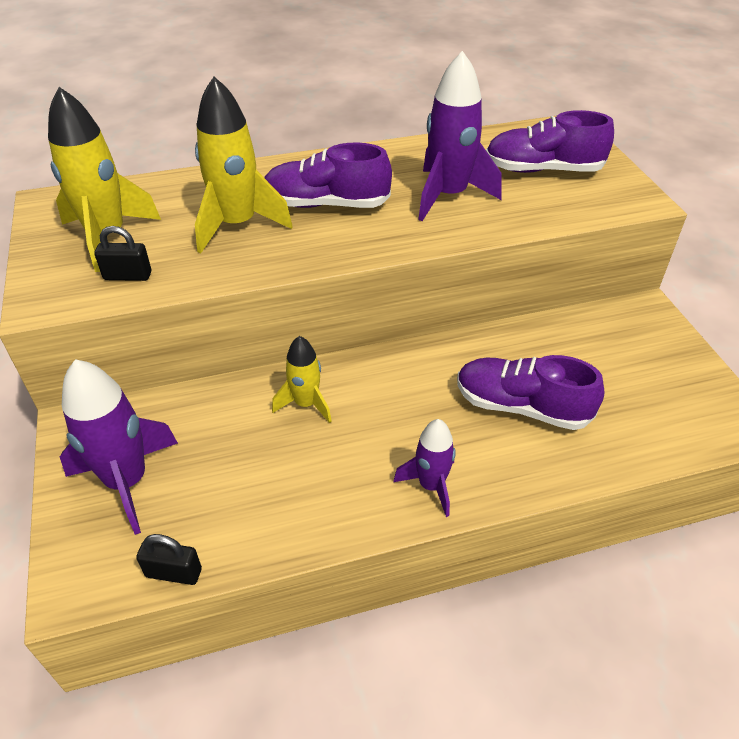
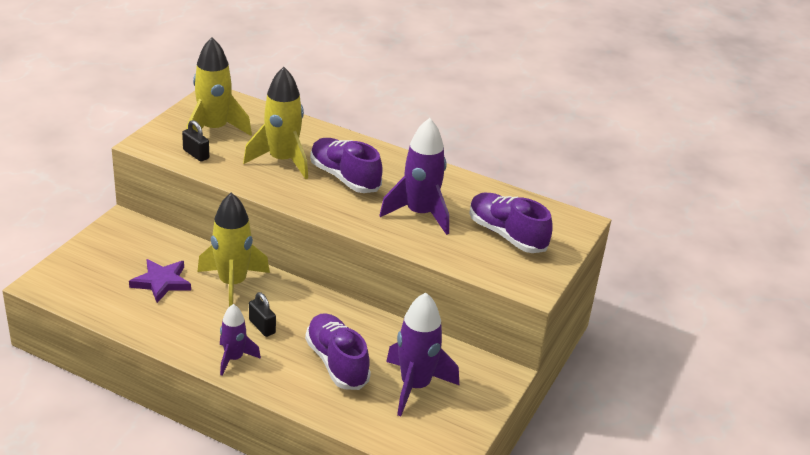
camera: 40 degrees right, 10 degrees down
(127, 481) = (111, 260): purple rocket -> purple rocket (415, 386)
(174, 573) = (82, 307): black padlock -> black padlock (262, 326)
(227, 462) = (161, 282): none -> purple star
(306, 404) = (232, 284): yellow rocket -> yellow rocket, size x1.68

